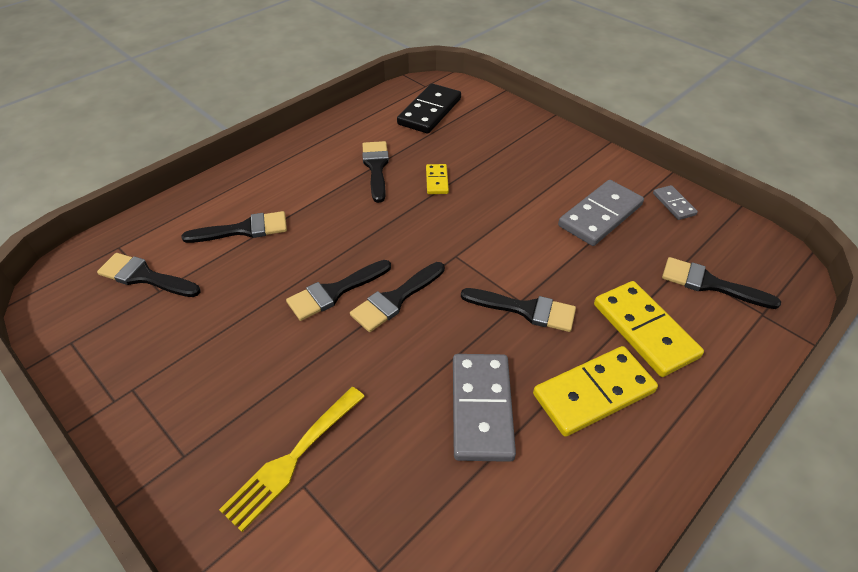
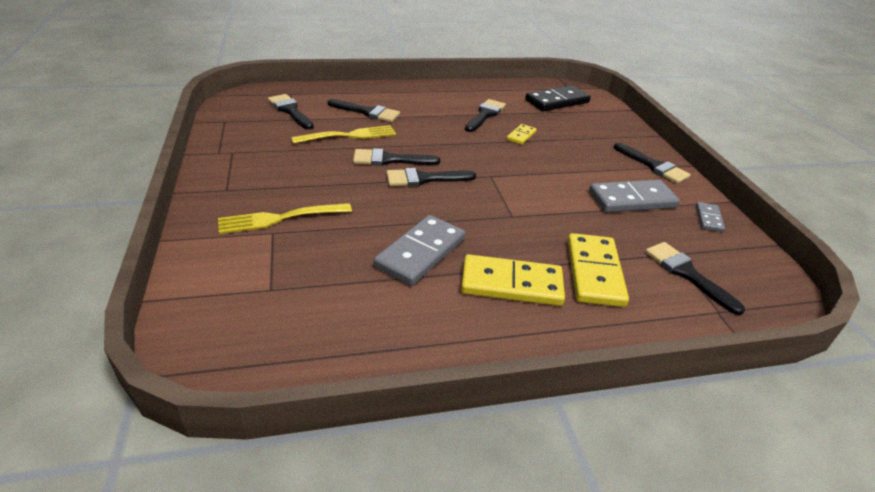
camera: 30 degrees right, 10 degrees down
(256, 279) = (349, 135): none -> yellow fork
(525, 309) = (510, 221): black brush -> black brush (653, 166)

